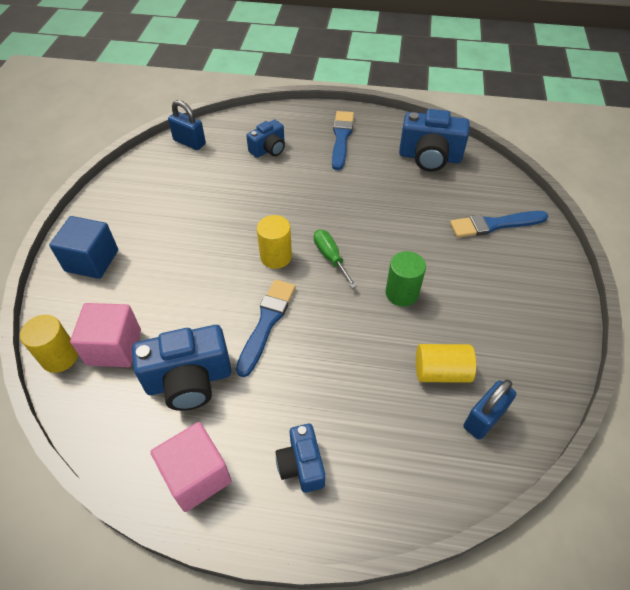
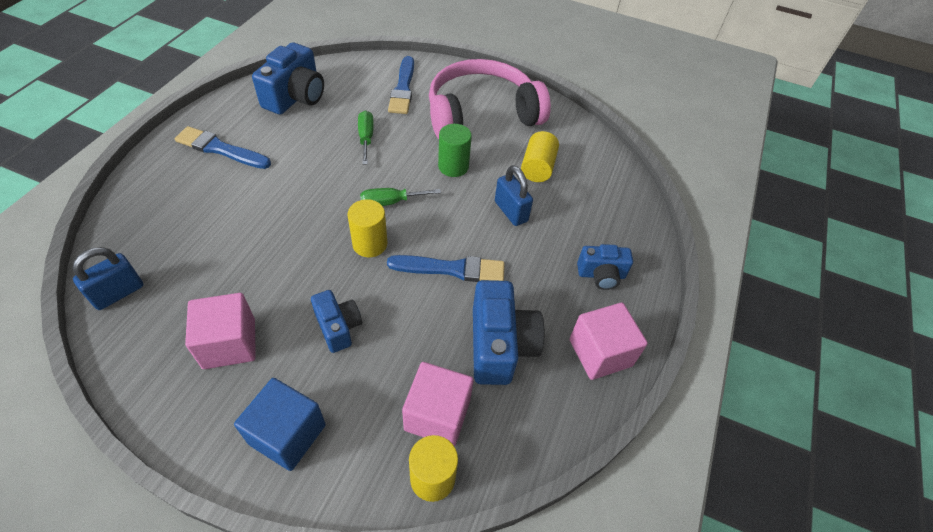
camera: 80 degrees left, 0 degrees up
(160, 207) = (229, 343): none -> pink cube
(266, 323) = (452, 269): blue brush -> blue brush turned 150 degrees clockwise
(269, 149) = (194, 214): blue camera -> blue camera (338, 327)
(404, 218) = (366, 138): none -> green screwdriver
(484, 418) = (581, 158): blue padlock -> blue padlock (511, 211)
(499, 300) = (481, 114): none -> pink headphones

